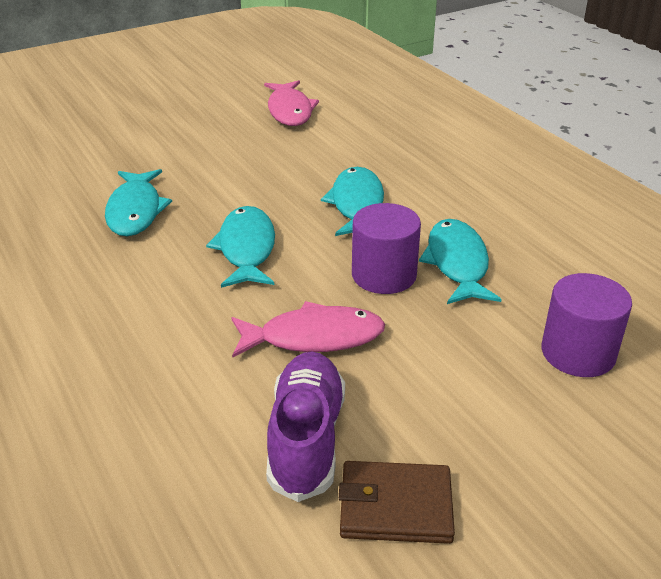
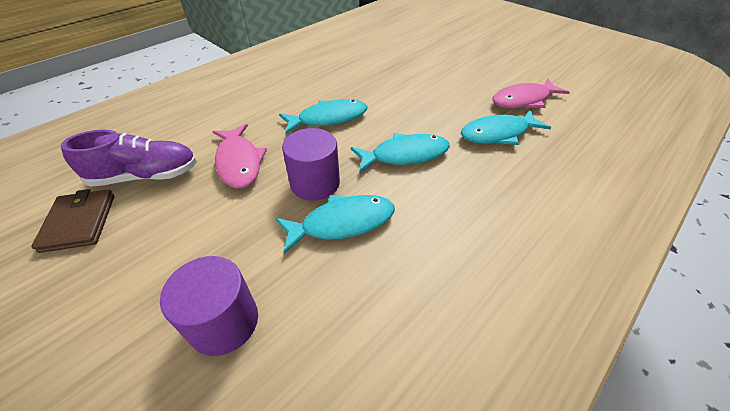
camera: 75 degrees right, 10 degrees up
(135, 211) = (354, 74): turquoise fish -> turquoise fish (498, 133)

